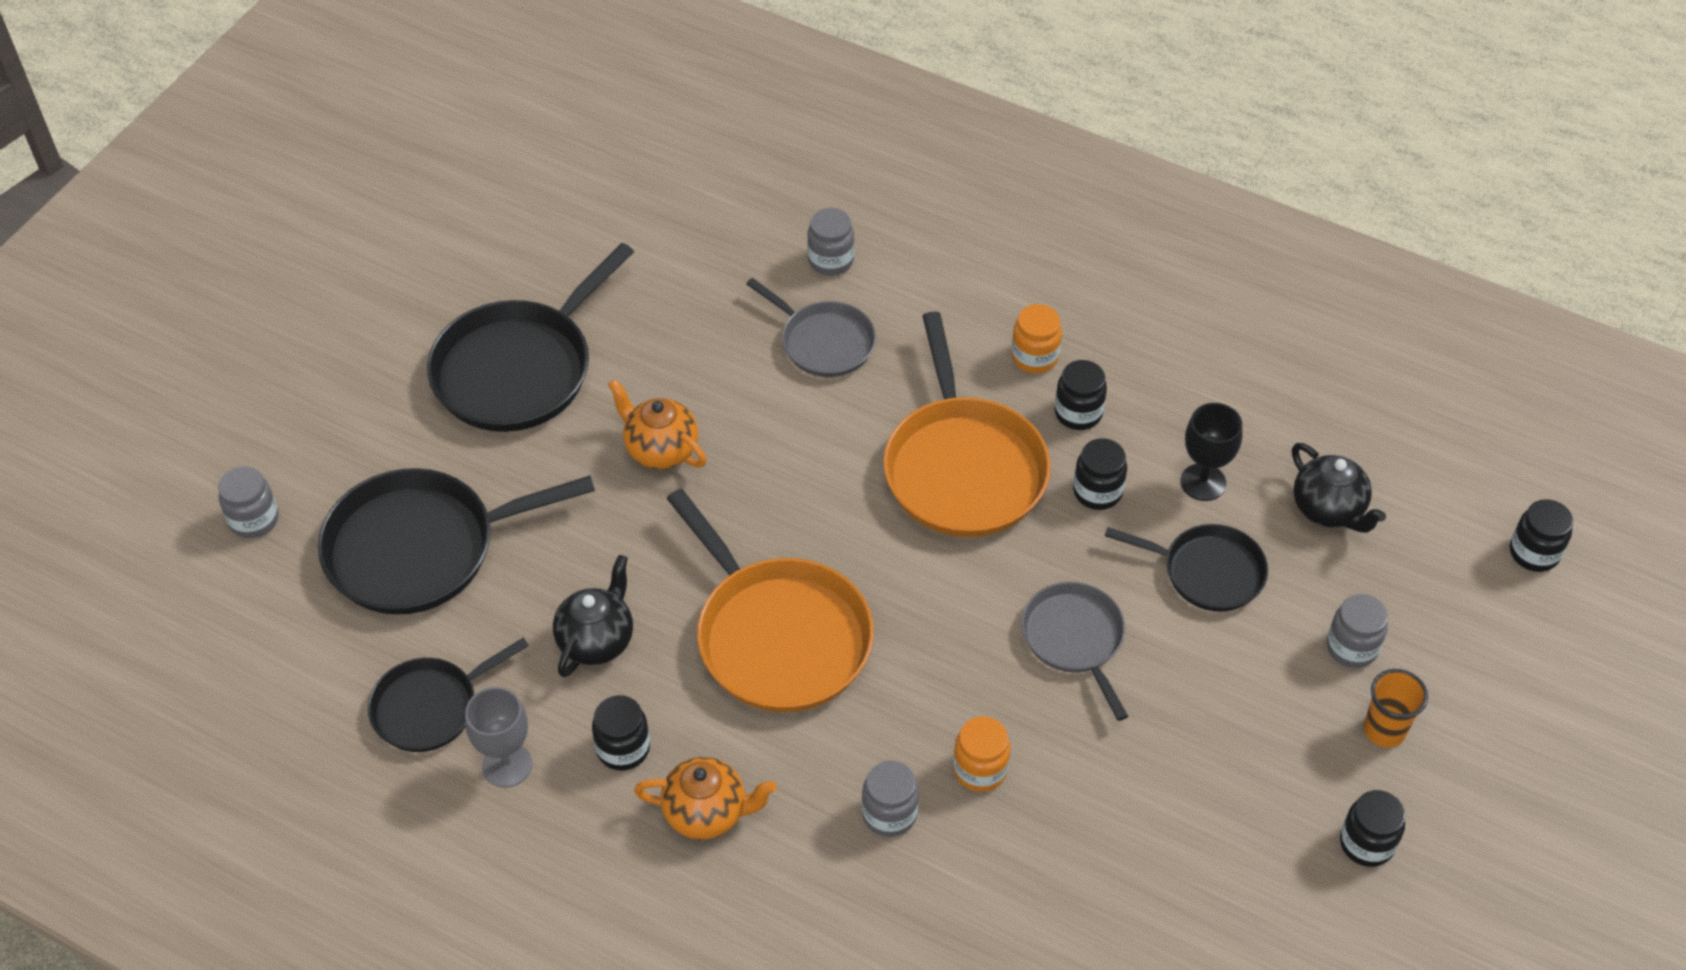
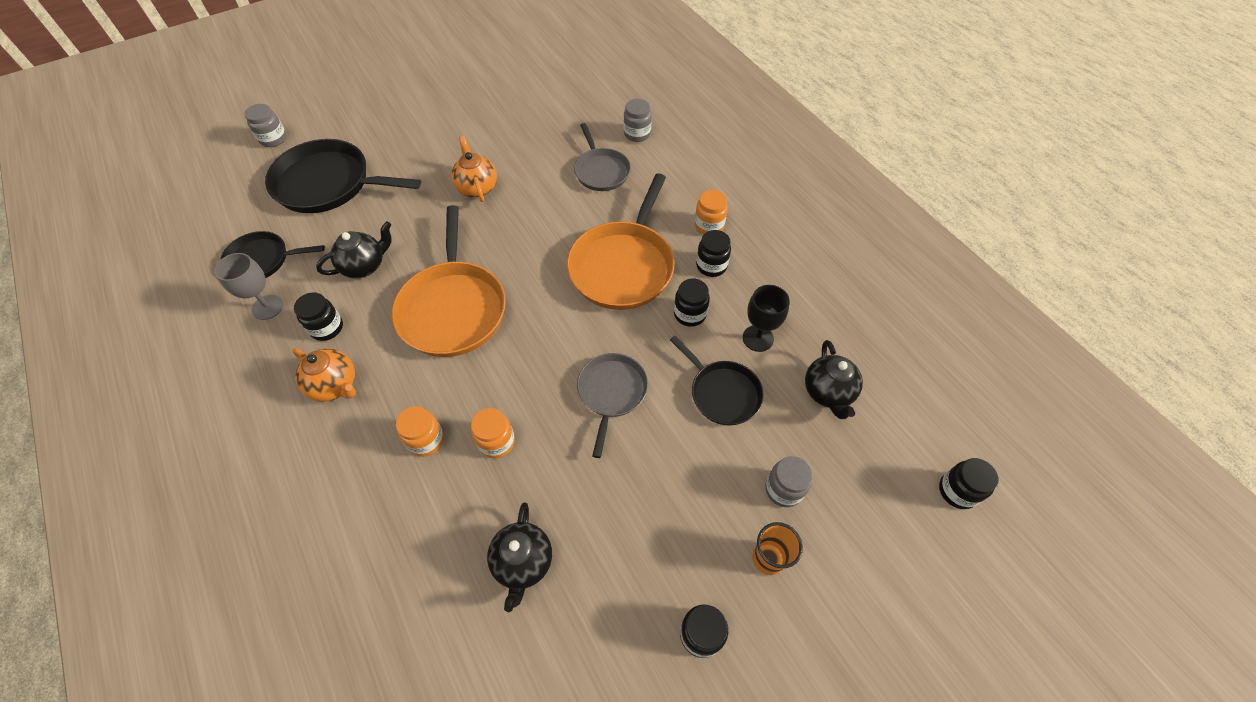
camera: 30 degrees right, 5 degrees up
(518, 369) = (445, 123): black pan -> none
(889, 814) = (426, 440): grey jar -> orange jar
(1121, 881) = (523, 562): none -> black teapot

